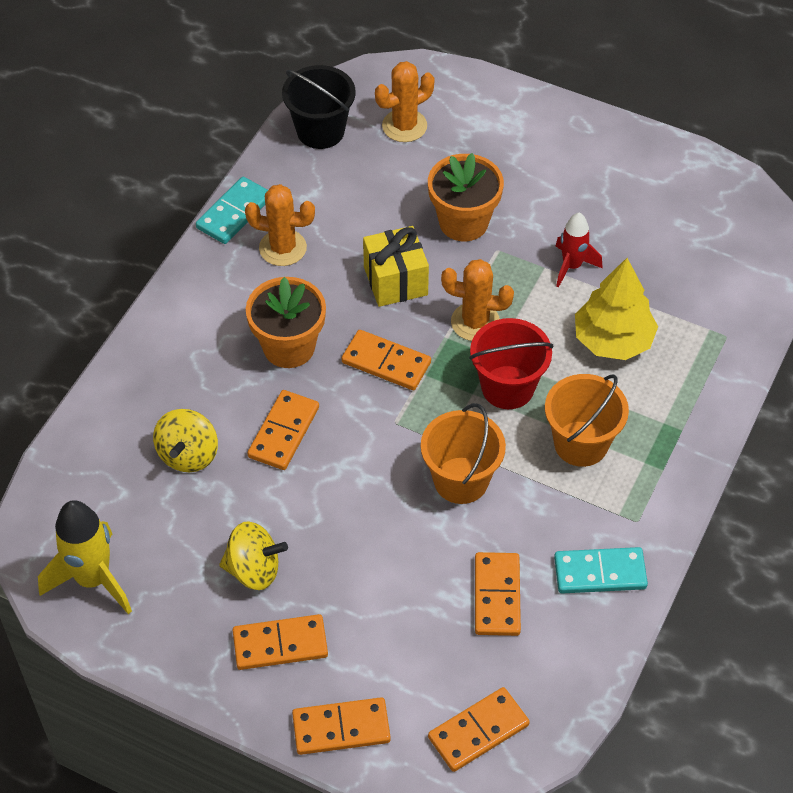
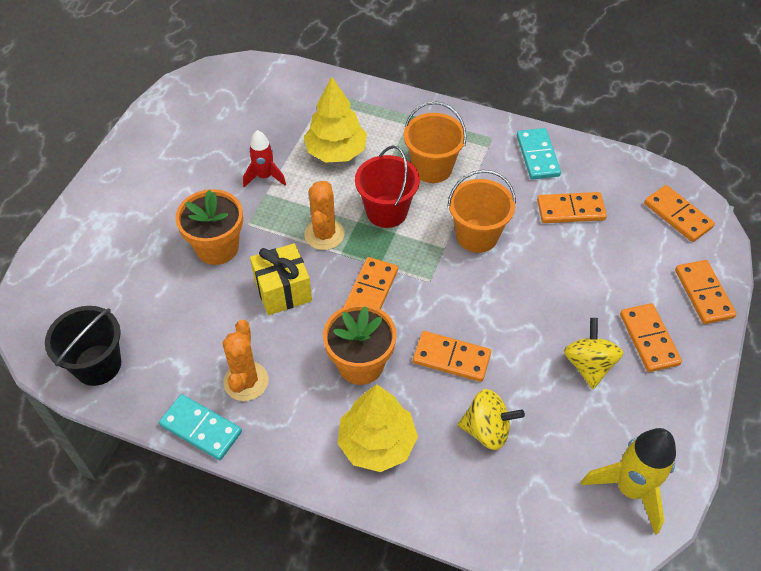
camera: 95 degrees left, 0 degrees up
(191, 355) = (377, 443): none -> yellow tree
(404, 126) = (98, 297): orange cactus -> none

